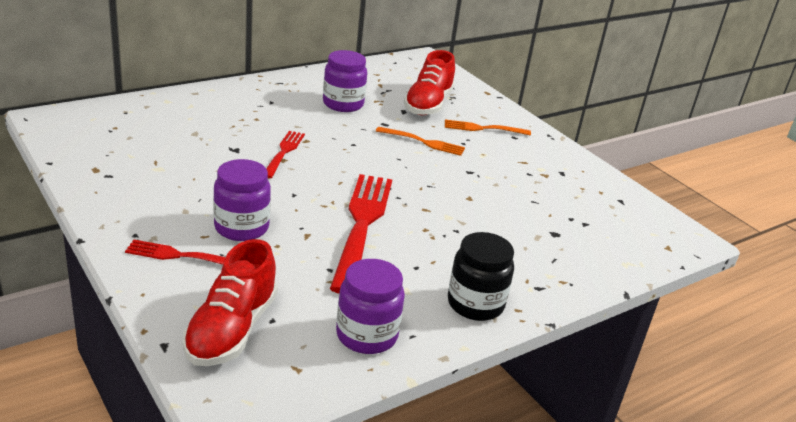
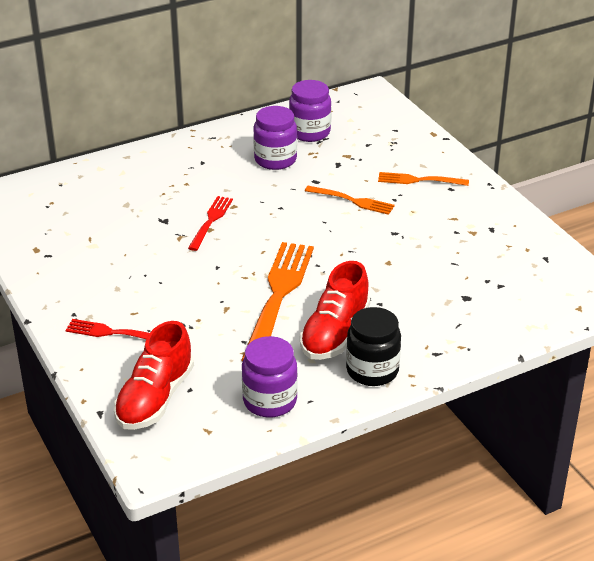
camera: 10 degrees right, 5 degrees up
(241, 227) = (167, 303): purple jar -> purple jar (309, 132)
(362, 225) = (278, 297): red fork -> orange fork
(428, 104) = (365, 154): red shoe -> red shoe (335, 333)

